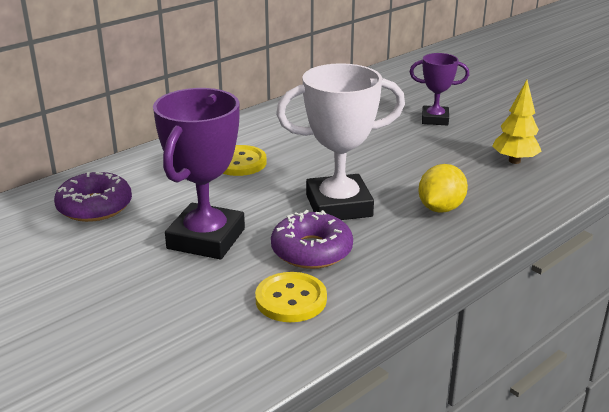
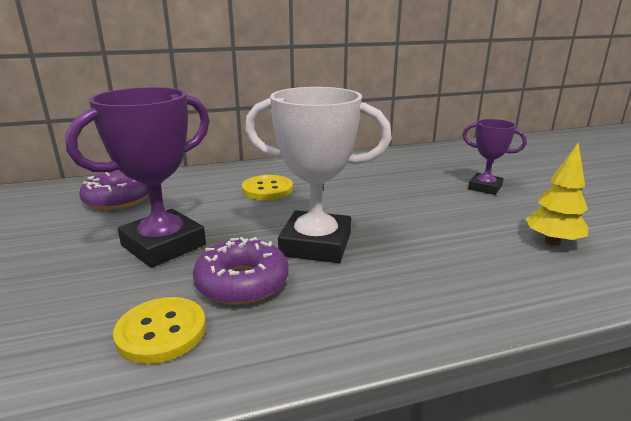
camera: 25 degrees right, 5 degrees down
(440, 208) = (423, 273): yellow lemon -> none

